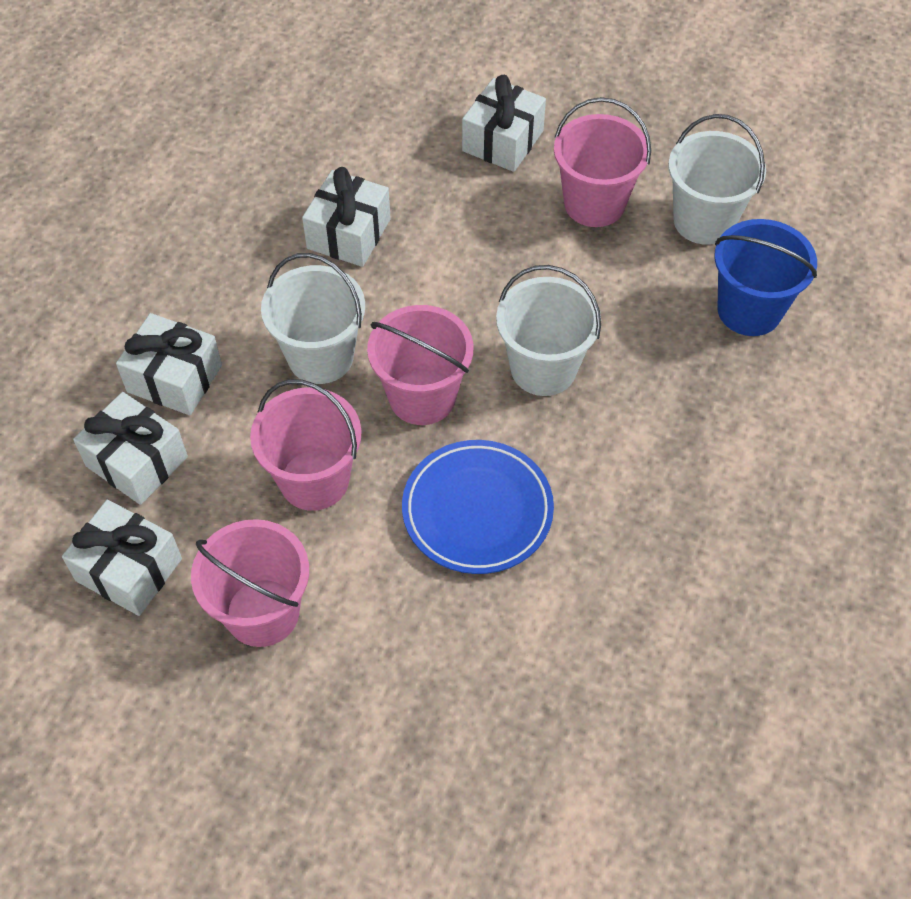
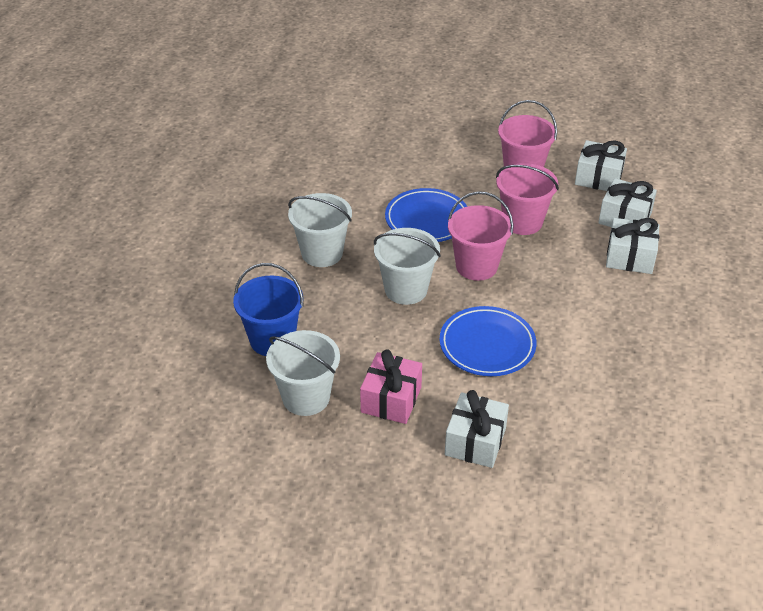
camera: 170 degrees right, 15 degrees down
(320, 357) = (548, 279): white bucket -> white bucket (322, 253)
(349, 234) = (565, 354): white gift -> none
(449, 260) = (487, 345): none -> blue plate
(594, 203) = (391, 399): pink bucket -> pink gift

